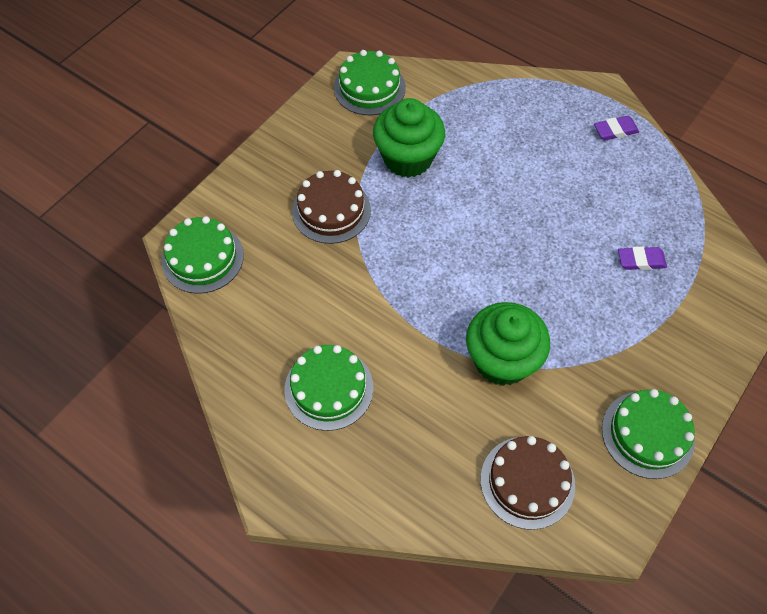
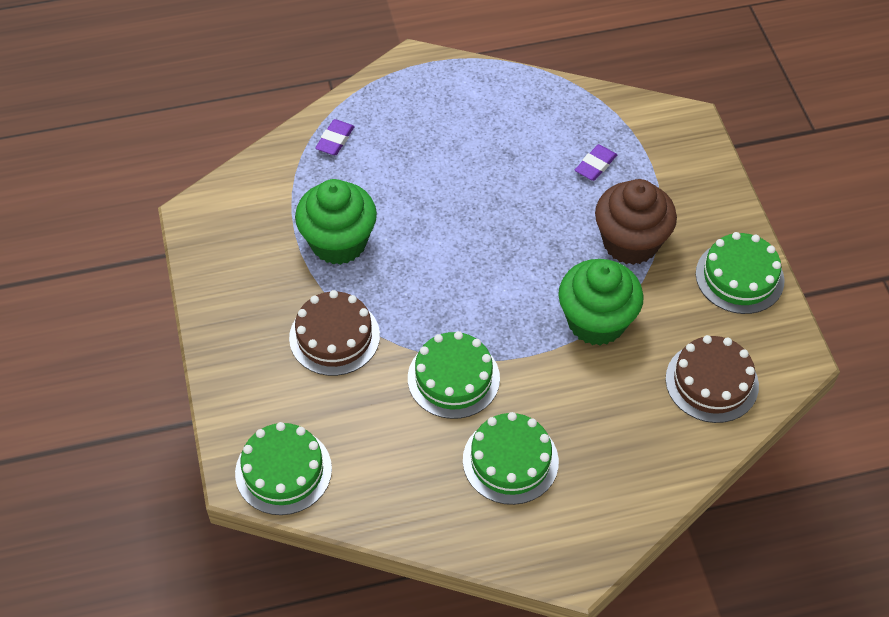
camera: 50 degrees left, 5 degrees down
(369, 88) = (230, 214): green cake -> green cake (453, 378)
(597, 333) = (630, 242): none -> brown cupcake
(615, 130) = (461, 85): purple eraser -> purple eraser (335, 140)

